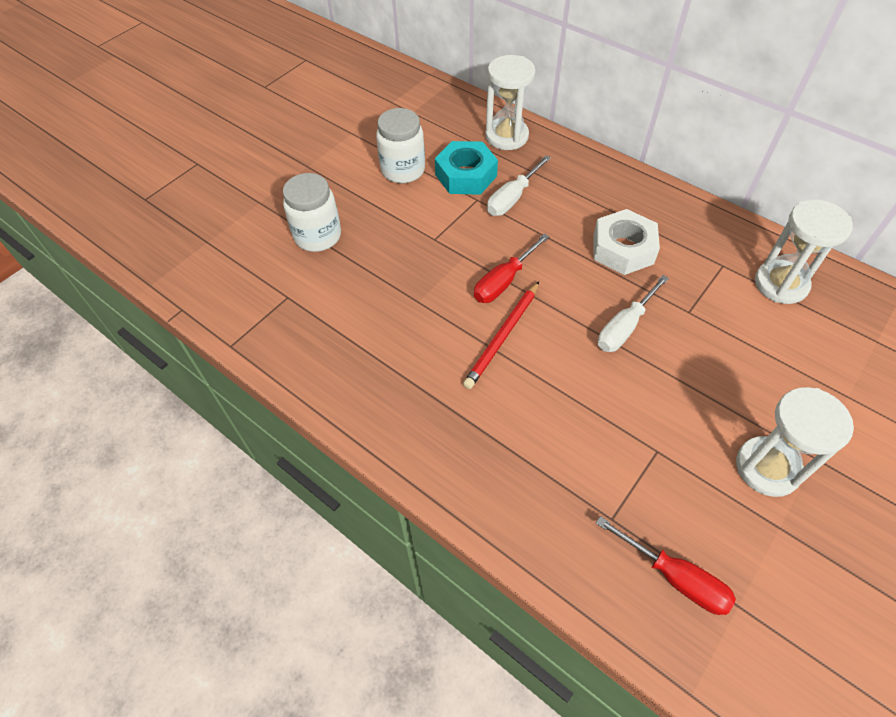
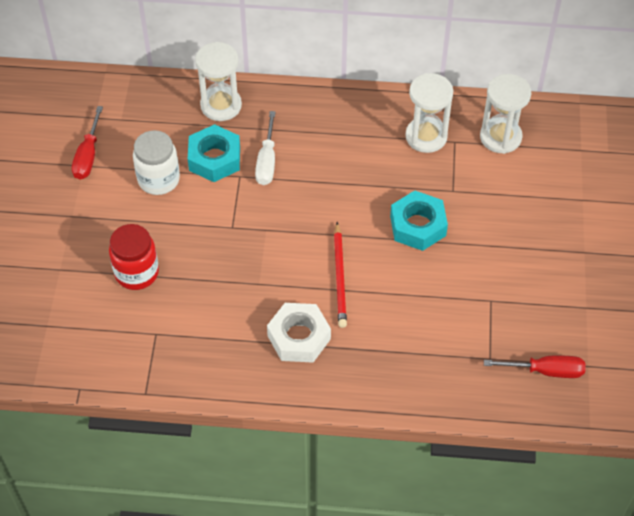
camera: 35 degrees left, 0 degrees up
(318, 236) = (137, 273): white jar -> red jar
(503, 282) = (310, 235): red screwdriver -> red screwdriver (88, 156)
(623, 249) = (378, 164): white nut -> white nut (299, 337)
(624, 327) = (417, 226): white screwdriver -> turquoise nut
(767, 468) = (560, 274): white hourglass -> white hourglass (426, 136)

